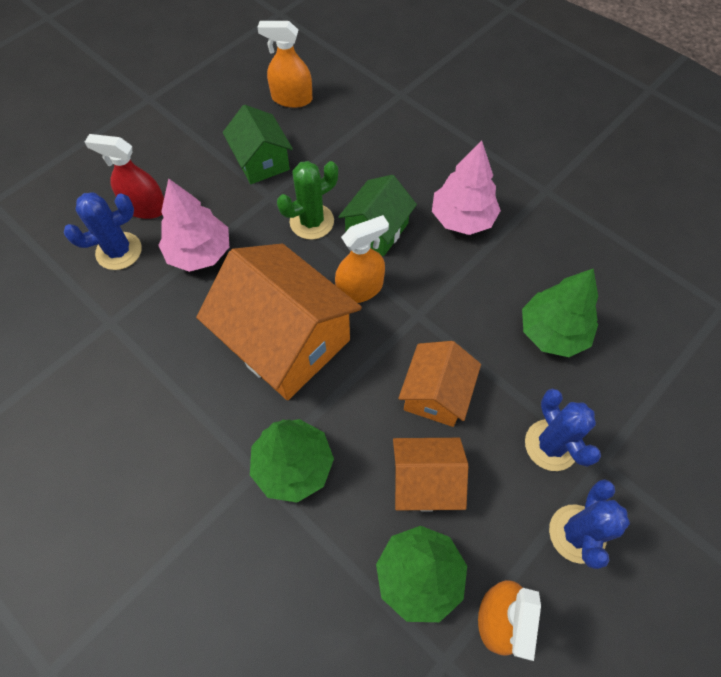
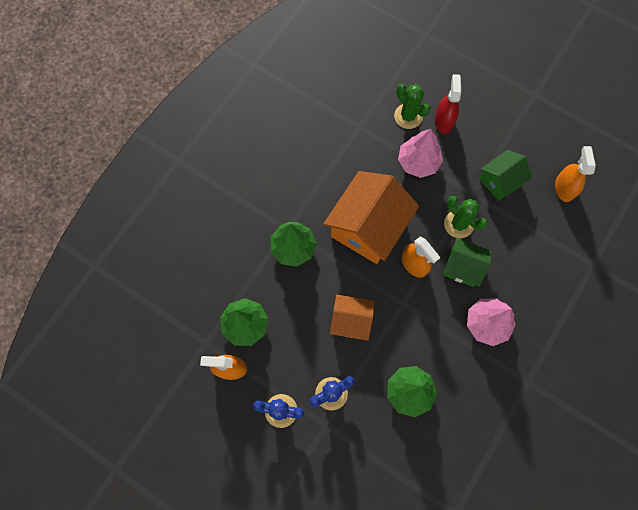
camera: 80 degrees right, 10 degrees up
(119, 251) = (408, 116): blue cactus -> green cactus
(424, 482) = (296, 321): orange house -> none

